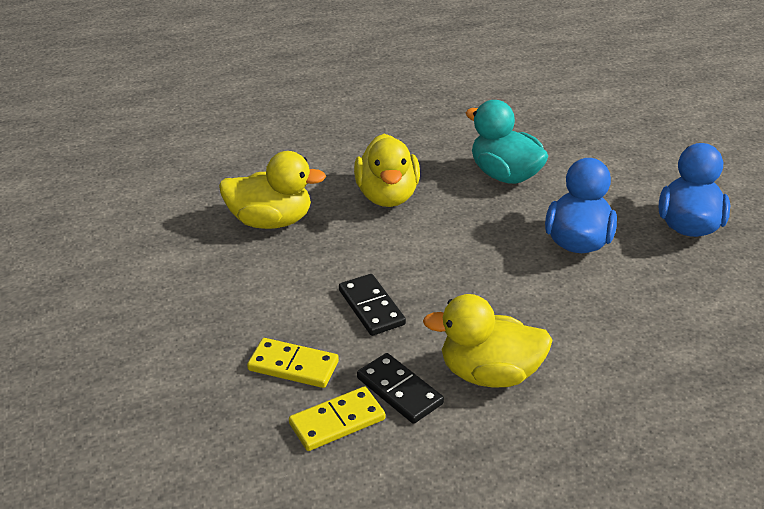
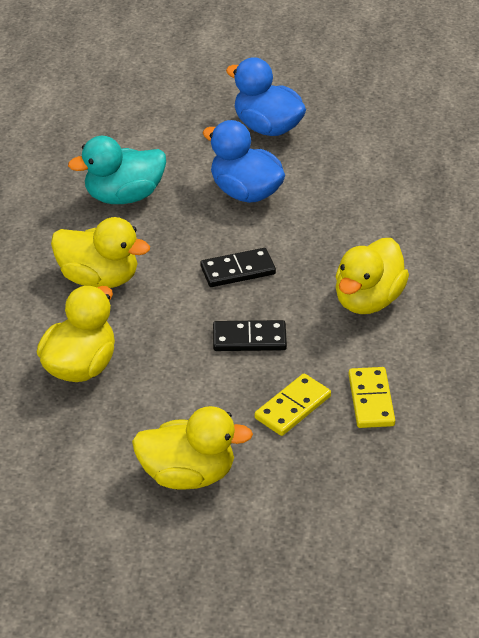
camera: 65 degrees left, 5 degrees up
(168, 324) = (188, 475): none -> yellow duck
(399, 391) = (358, 355): black domino -> black domino (238, 270)

